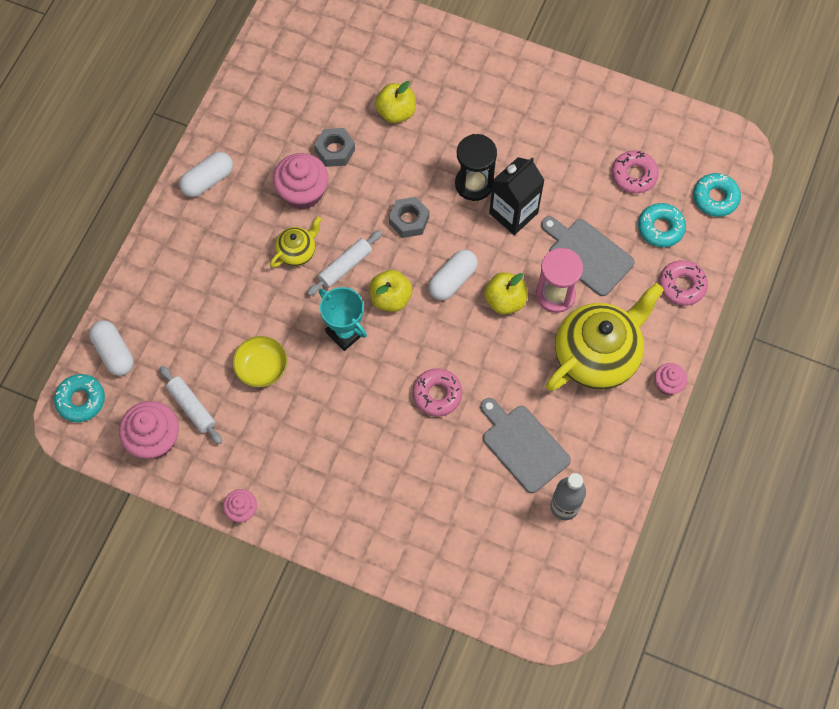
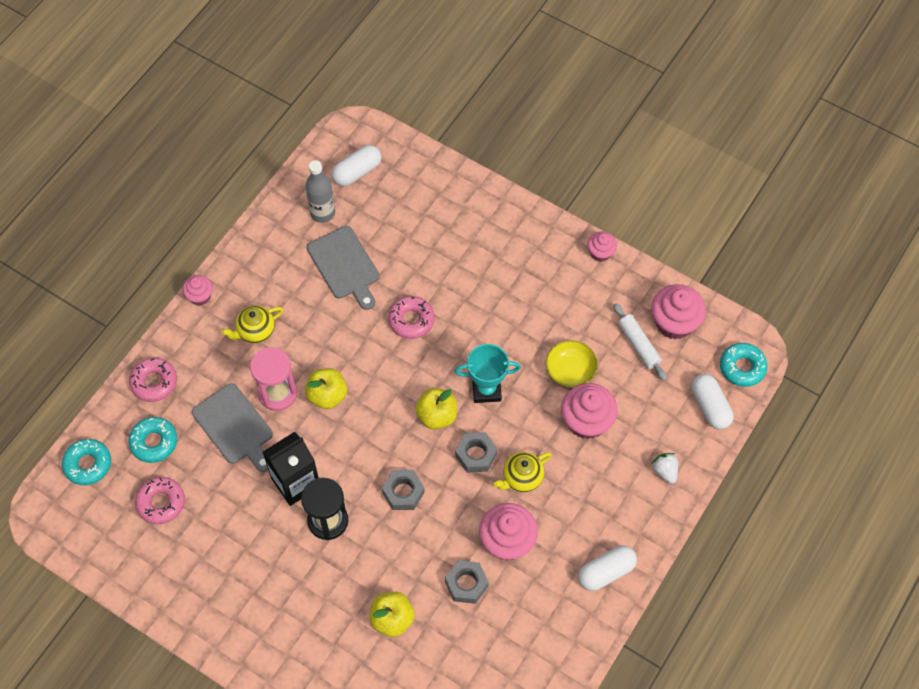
camera: 170 degrees left, 5 degrees down
(157, 280) = (665, 471): none -> white strawberry
(239, 317) = (586, 421): none -> pink cupcake
(345, 266) = (476, 455): white rolling pin -> grey nut
(345, 332) = (486, 390): turquoise trophy -> turquoise trophy turned 60 degrees counterclockwise
(452, 280) = (373, 424): white capsule -> white capsule (357, 172)
(597, 356) = (255, 331): yellow teapot -> yellow teapot, size x0.47

